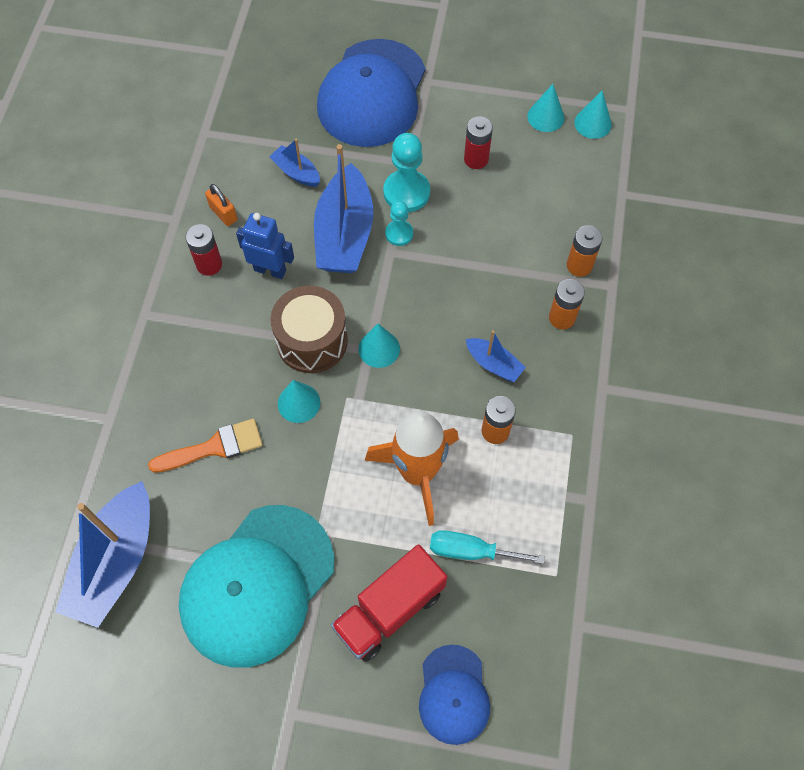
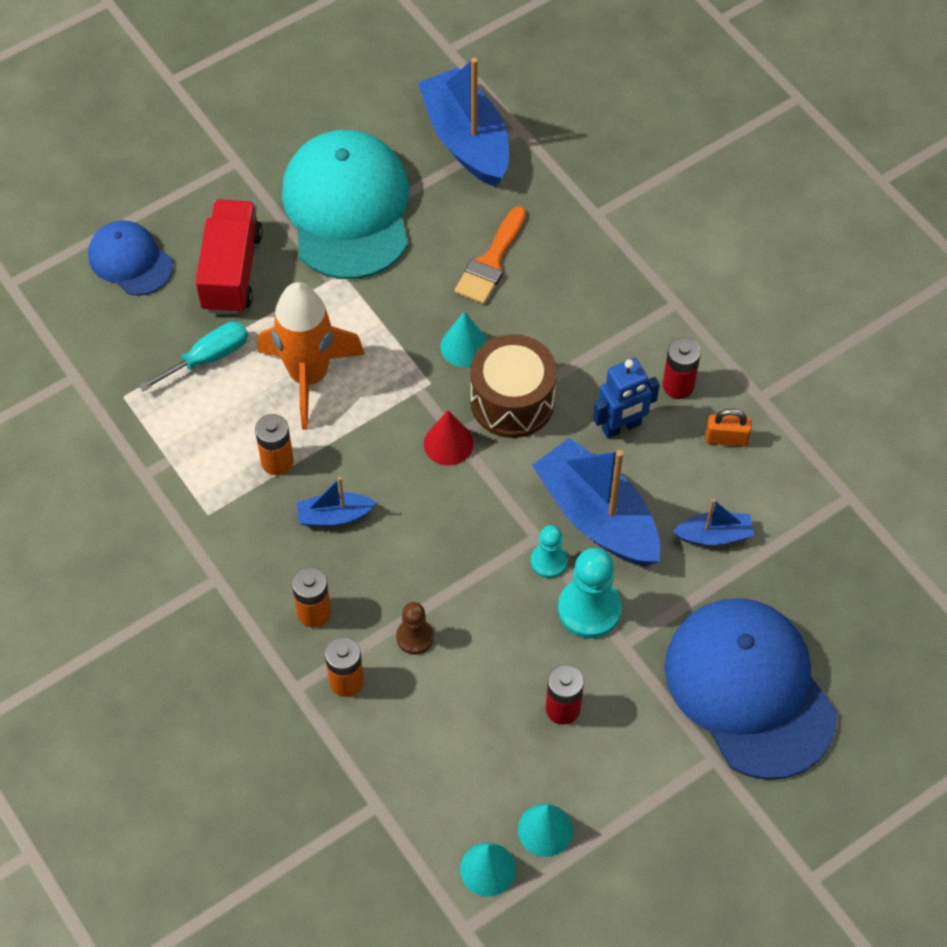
camera: 135 degrees right, 5 degrees down
(379, 349) = (448, 443): turquoise cone -> red cone
(517, 257) = (415, 637): none -> brown pawn

